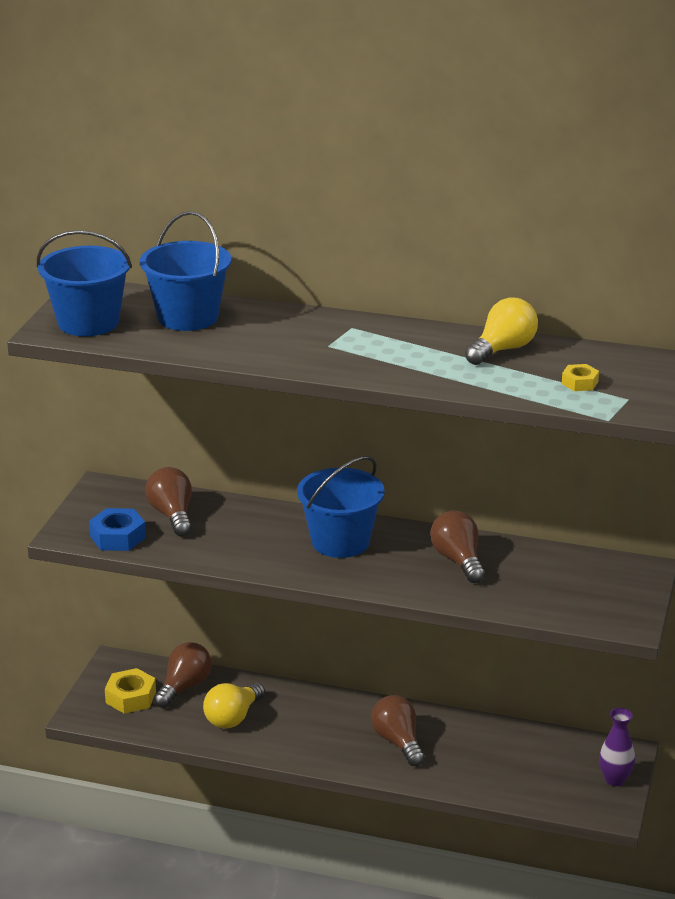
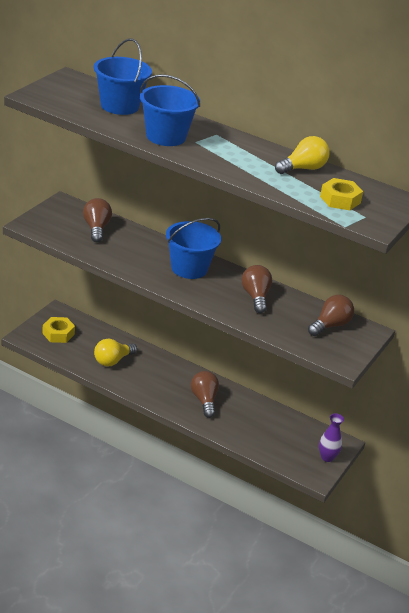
camera: 10 degrees right, 5 degrees up
(88, 322) = (58, 96): blue bucket -> blue bucket (166, 136)
(118, 537) = (58, 233): blue nut -> none
(184, 687) = (92, 335): brown light bulb -> brown light bulb (330, 325)
(579, 383) = (340, 200): yellow nut -> yellow nut, size x1.67

